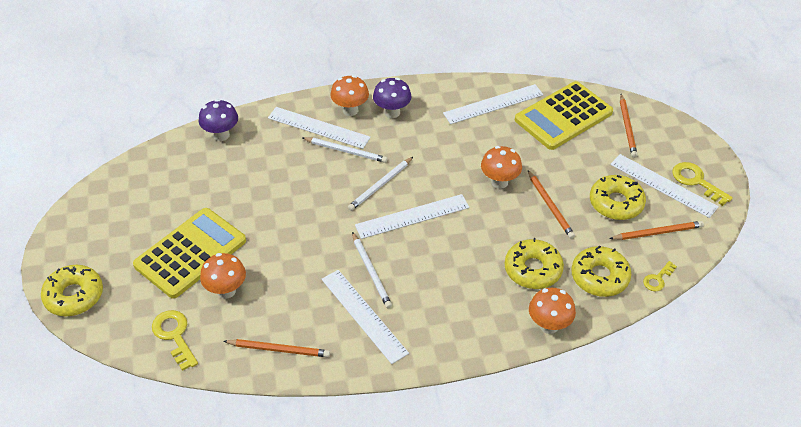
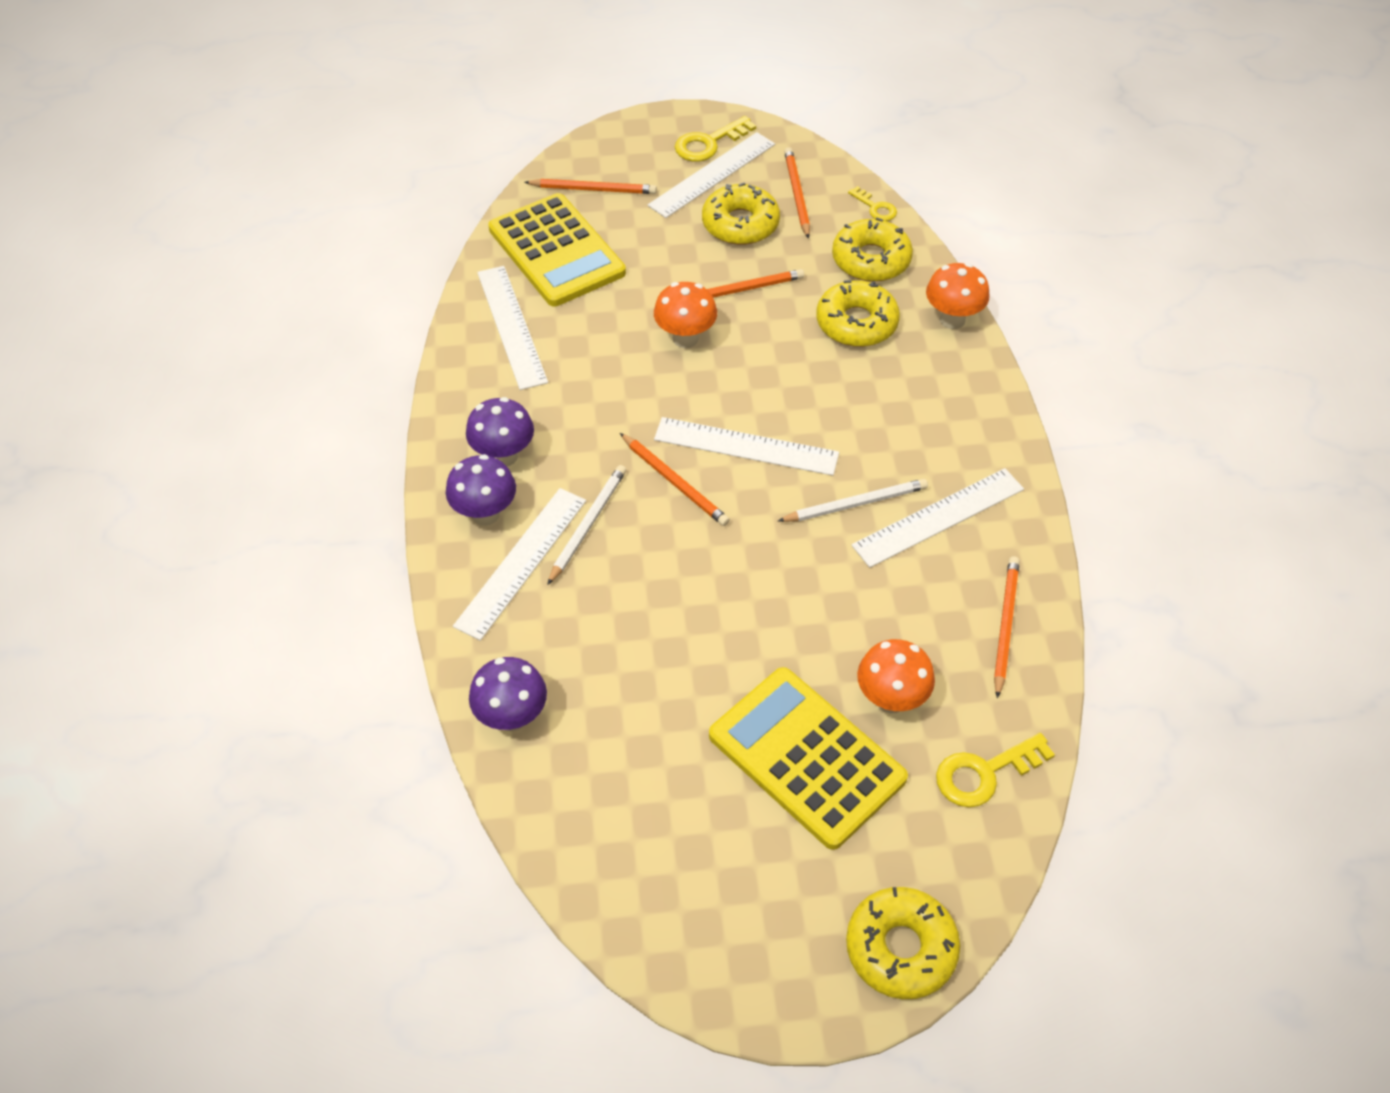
camera: 85 degrees left, 5 degrees up
(350, 110) = (485, 514): orange mushroom -> purple mushroom
(380, 185) = (675, 482): white pencil -> orange pencil
(412, 216) = (746, 446): white ruler -> white ruler turned 60 degrees counterclockwise

